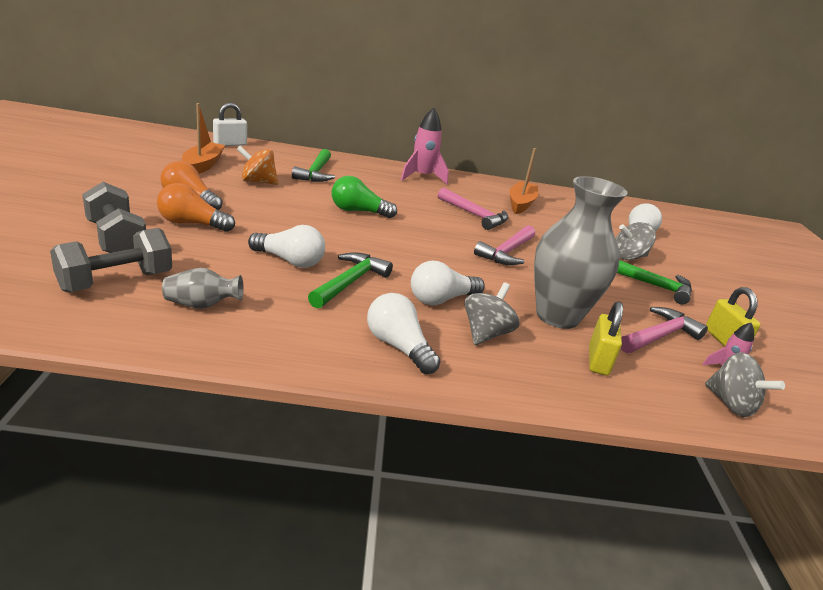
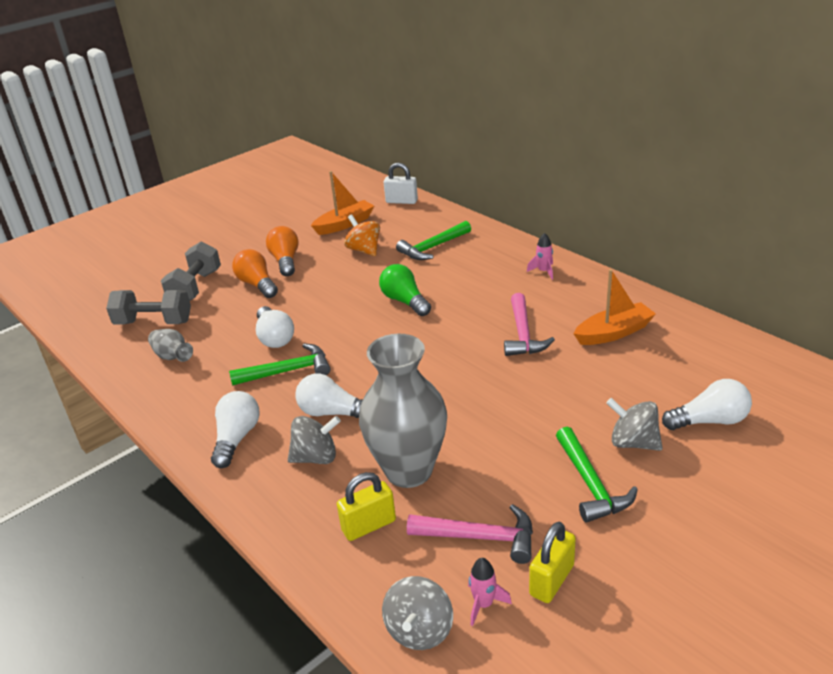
camera: 55 degrees right, 5 degrees up
(422, 177) = (543, 271): pink rocket -> pink rocket, size x0.53
(507, 252) = (481, 387): pink hammer -> none

